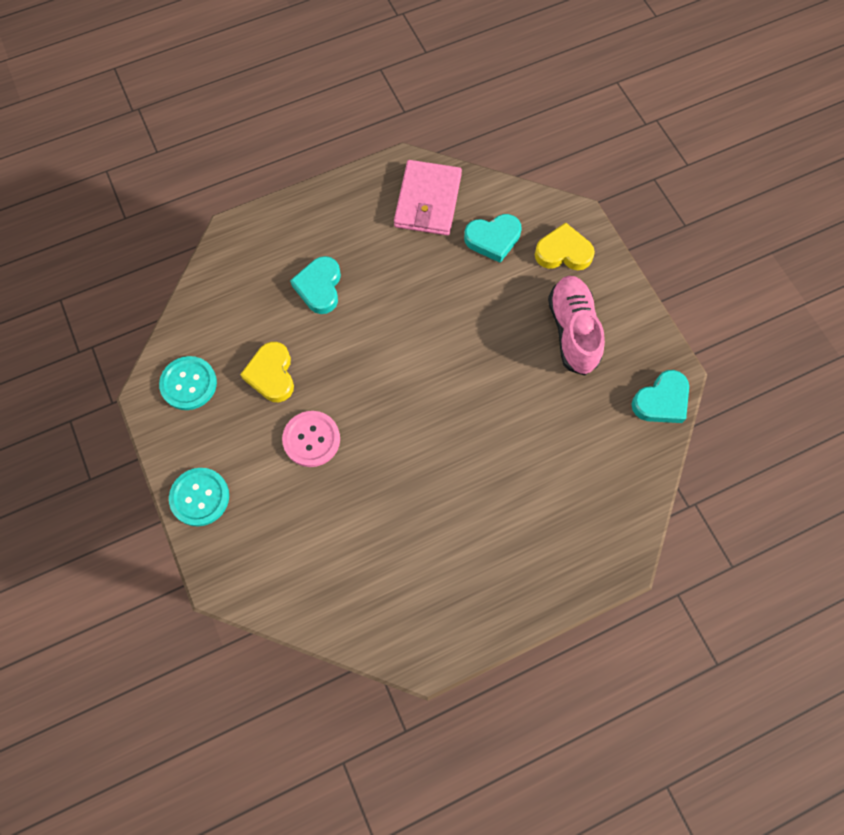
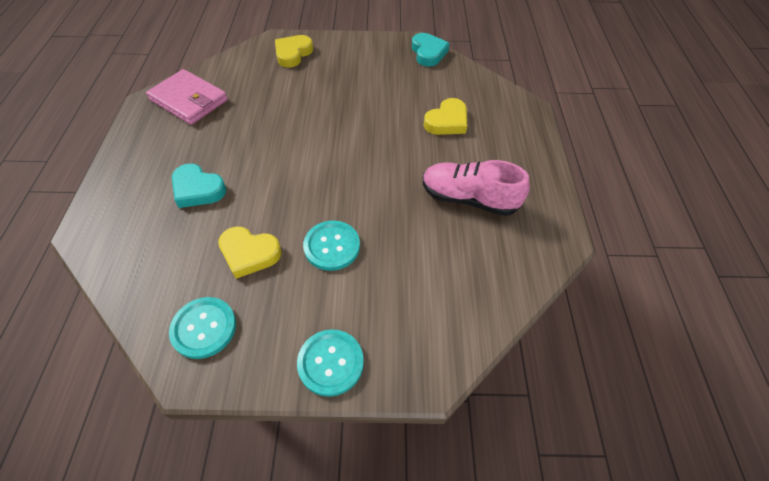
camera: 65 degrees left, 15 degrees down
(311, 439) = (332, 246): pink button -> turquoise button
(493, 239) = (252, 80): turquoise heart -> none
(542, 475) = (447, 121): none -> yellow heart
(573, 331) = (353, 70): pink shoe -> pink shoe (469, 199)

